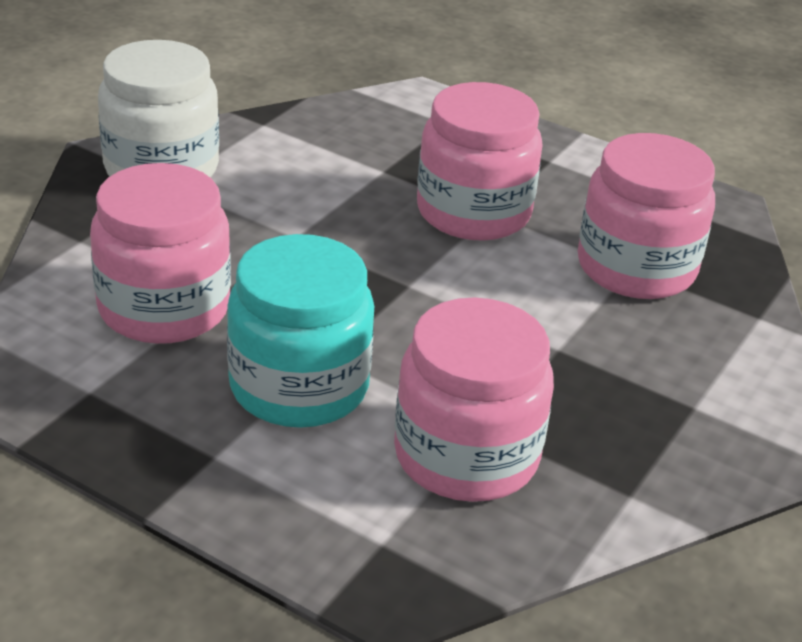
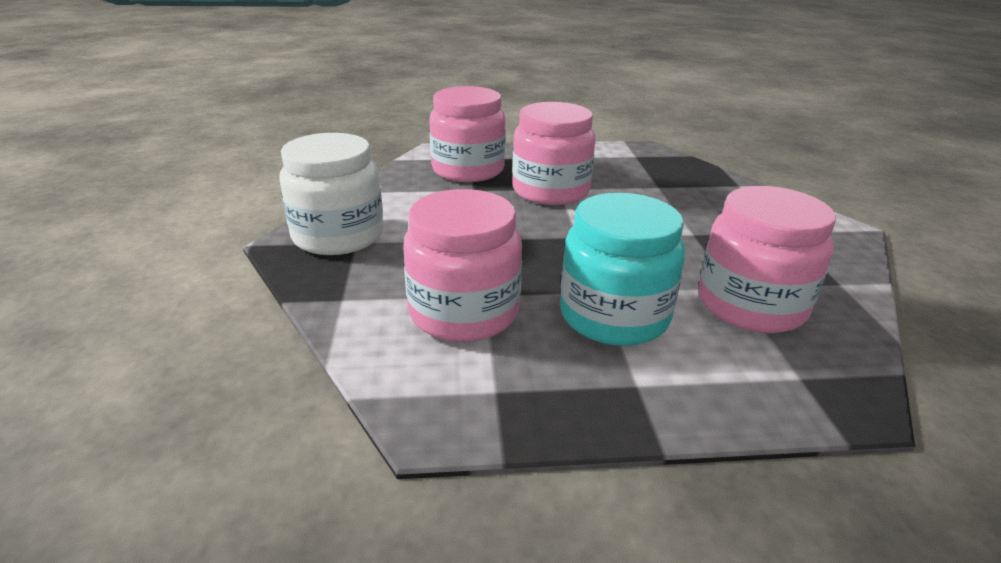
camera: 35 degrees left, 5 degrees down
(636, 268) = (660, 185): pink jar -> pink jar (468, 170)

